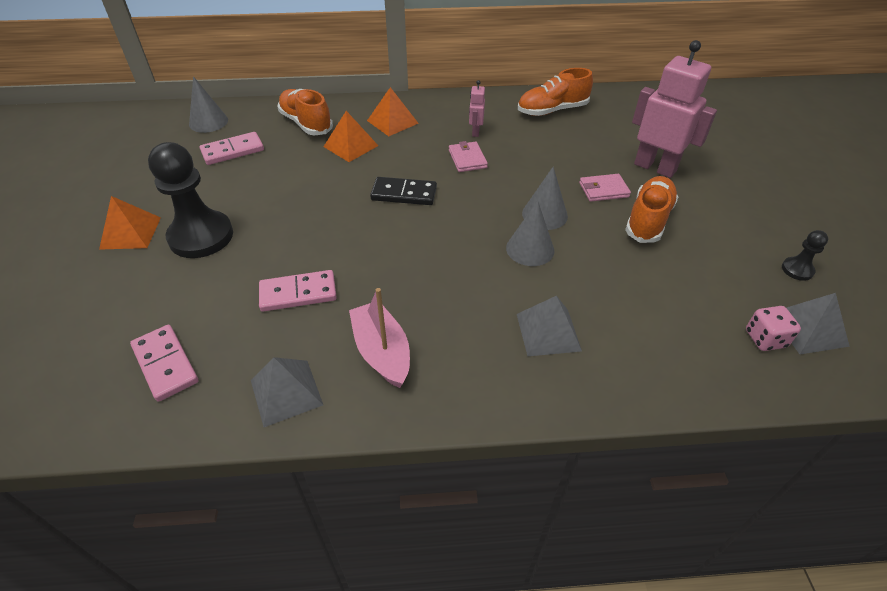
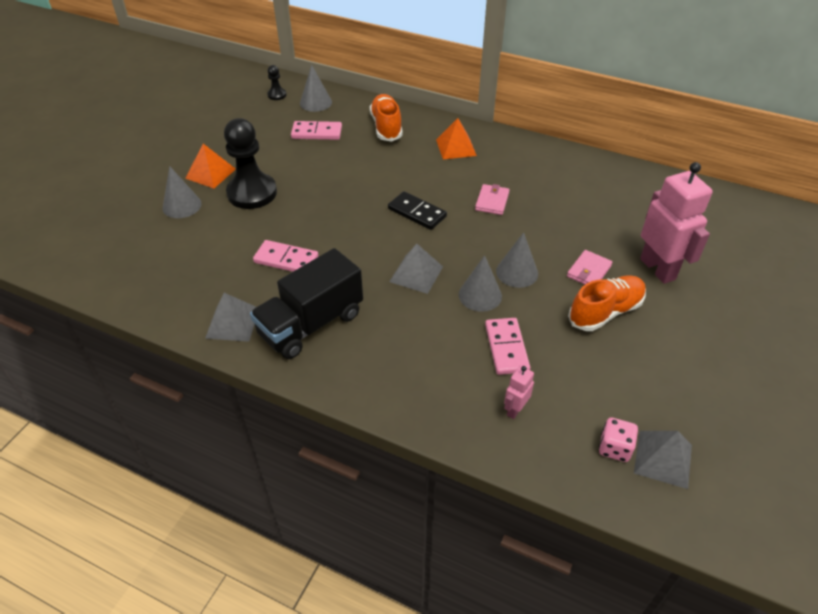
camera: 30 degrees right, 0 degrees up
(117, 282) = (182, 205): none -> grey cone
(165, 364) = (175, 273): pink domino -> pink domino (506, 348)
(351, 146) = (406, 158): orange pyramid -> none
(382, 352) = (311, 324): pink boat -> black truck
(475, 132) = (519, 179): pink robot -> pink robot (515, 409)
(548, 332) = (439, 363): grey pyramid -> grey pyramid (416, 274)
(552, 110) = (607, 182): orange shoe -> none
(603, 190) = (589, 271): pink wallet -> pink wallet turned 75 degrees counterclockwise
(797, 270) = (706, 409): black pawn -> black pawn (277, 95)

